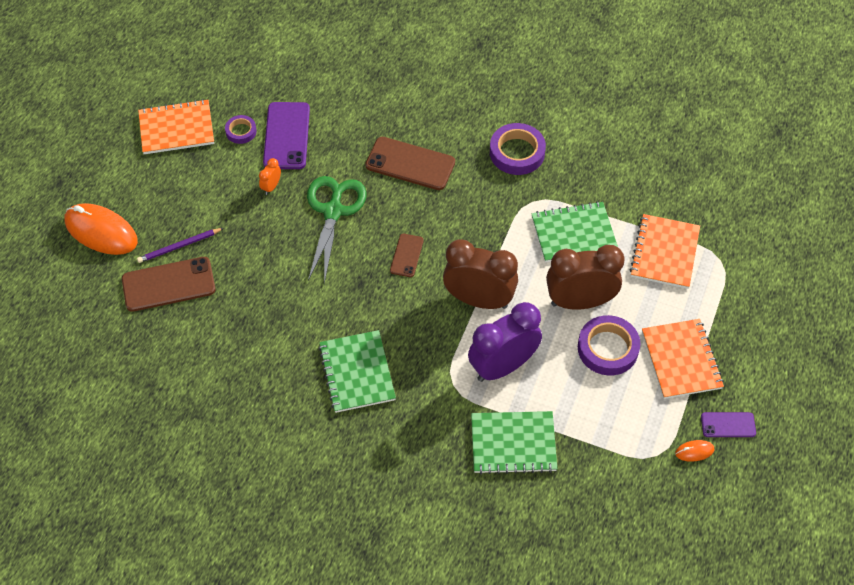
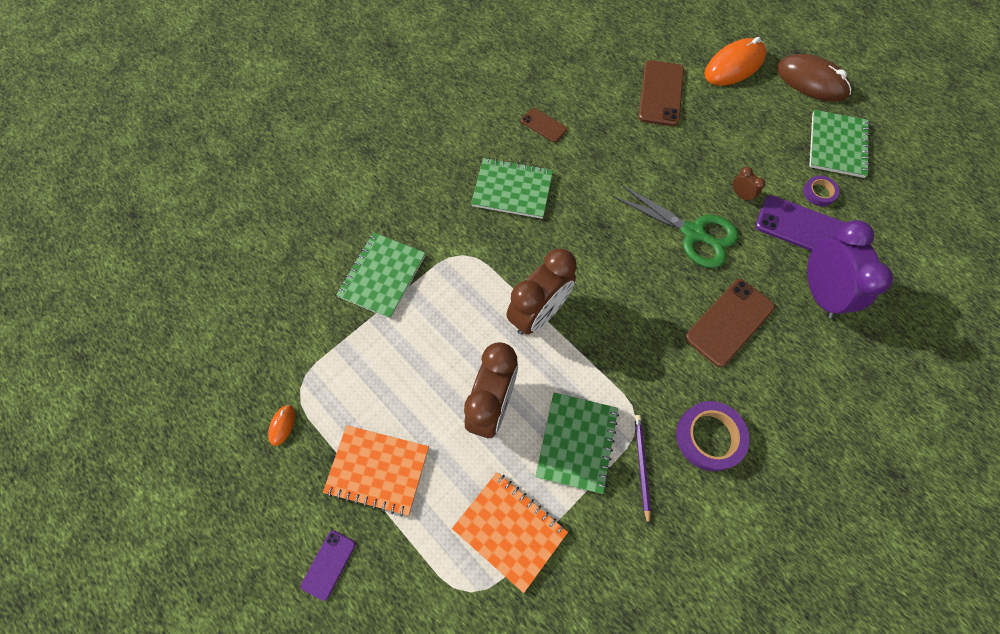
camera: 115 degrees right, 10 degrees up
(98, 163) = (811, 81): none -> brown mouse
(176, 128) = (837, 145): orange notebook -> green notebook
(179, 246) = (697, 110): purple pencil -> purple pencil (641, 466)
(271, 187) = (741, 195): orange clock -> brown clock
(406, 255) = (616, 274): brown phone -> brown phone (543, 125)
(503, 366) = (459, 302): purple clock -> purple clock (819, 292)
(607, 348) = (428, 404): purple tape -> none
(728, 425) = (287, 474): purple phone -> purple phone (328, 564)

